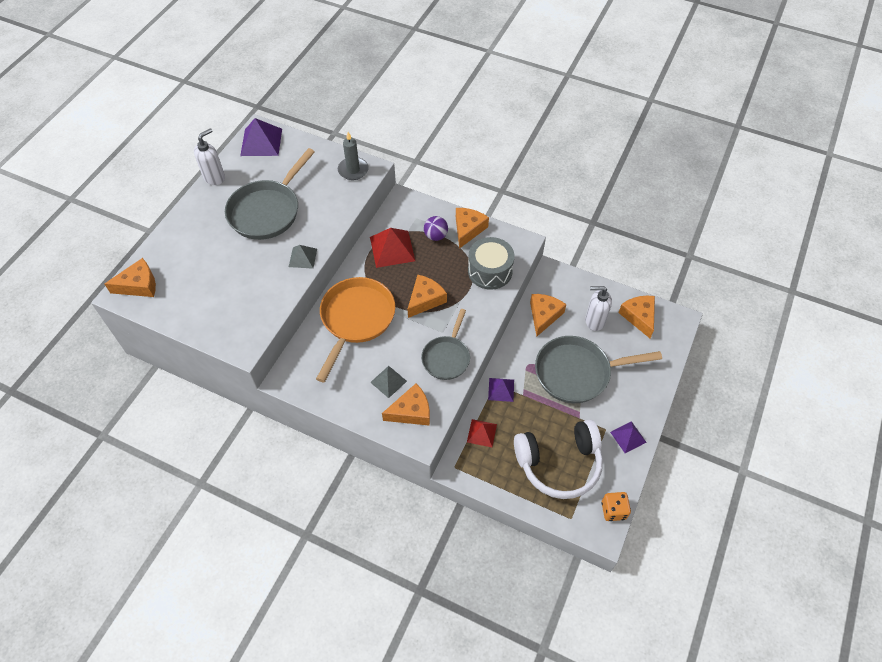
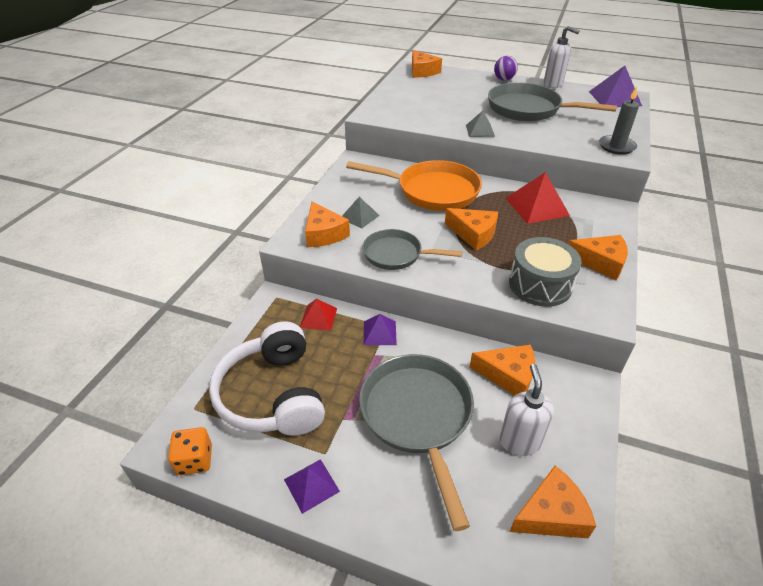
camera: 85 degrees right, 15 degrees down
(436, 236) = (574, 236): purple ball -> purple ball (504, 79)

